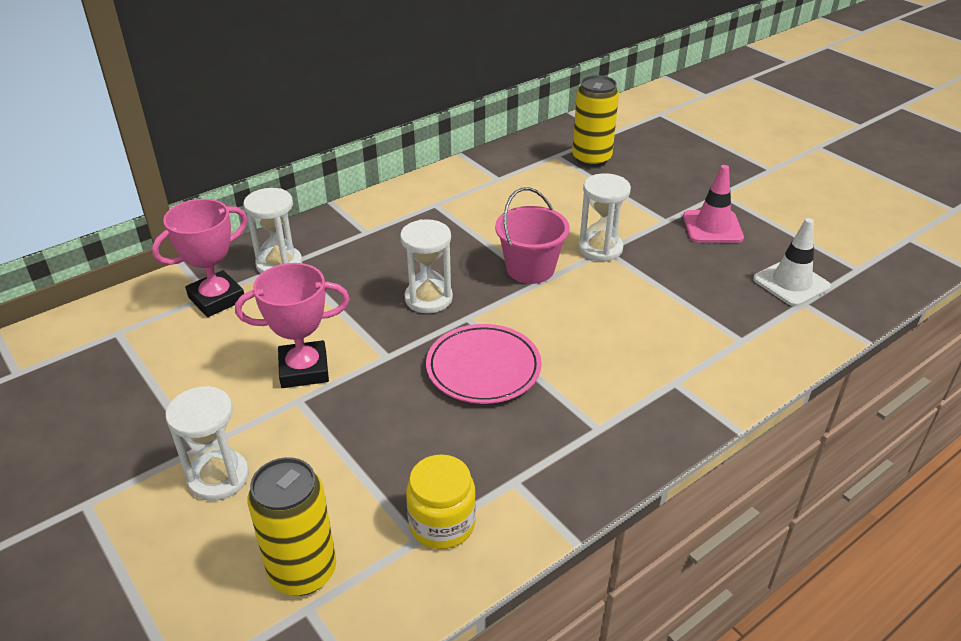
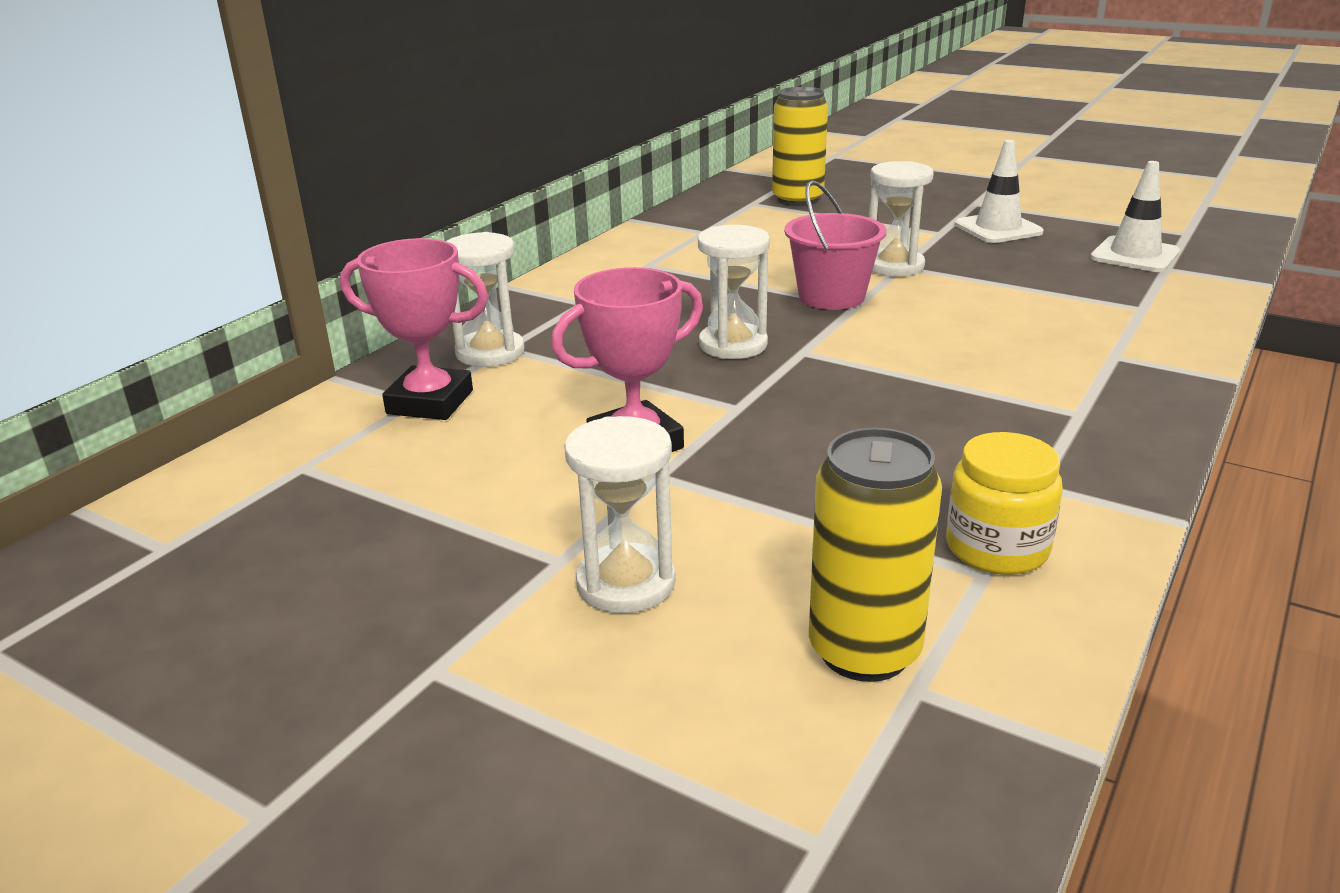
camera: 20 degrees left, 10 degrees down
(216, 299) = (430, 402): pink trophy -> pink trophy turned 75 degrees clockwise
(483, 368) = (876, 391): pink plate -> none
(712, 227) = (998, 229): pink traffic cone -> white traffic cone

